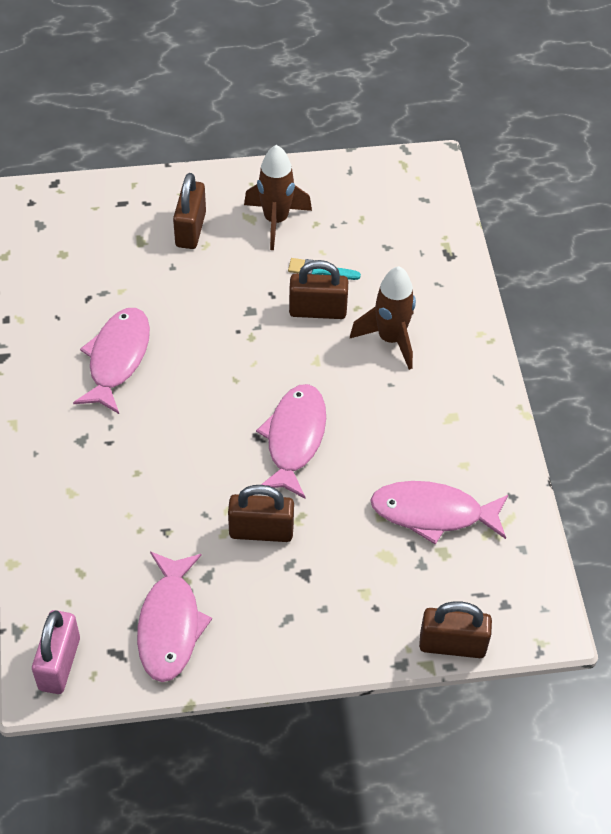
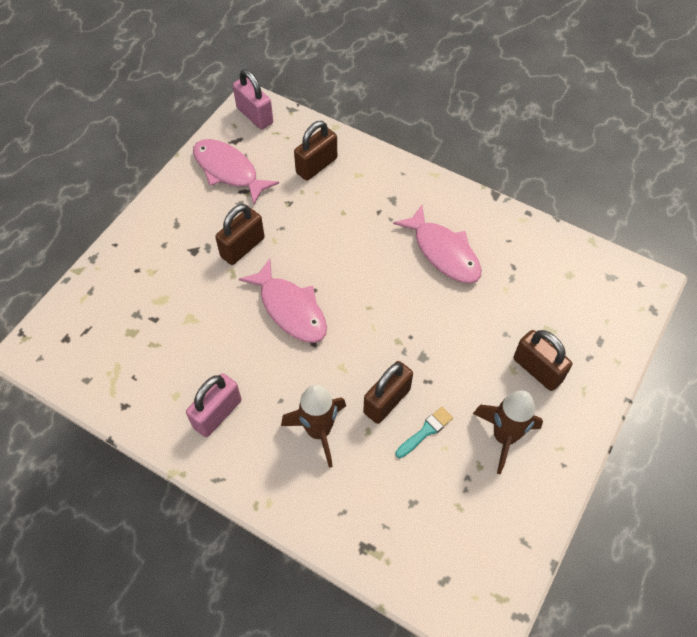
camera: 130 degrees right, 5 degrees up
(433, 513) = (161, 347): pink fish -> none
(448, 420) = (217, 414): none -> pink padlock
(452, 645) = (74, 291): brown padlock -> brown padlock (316, 166)

